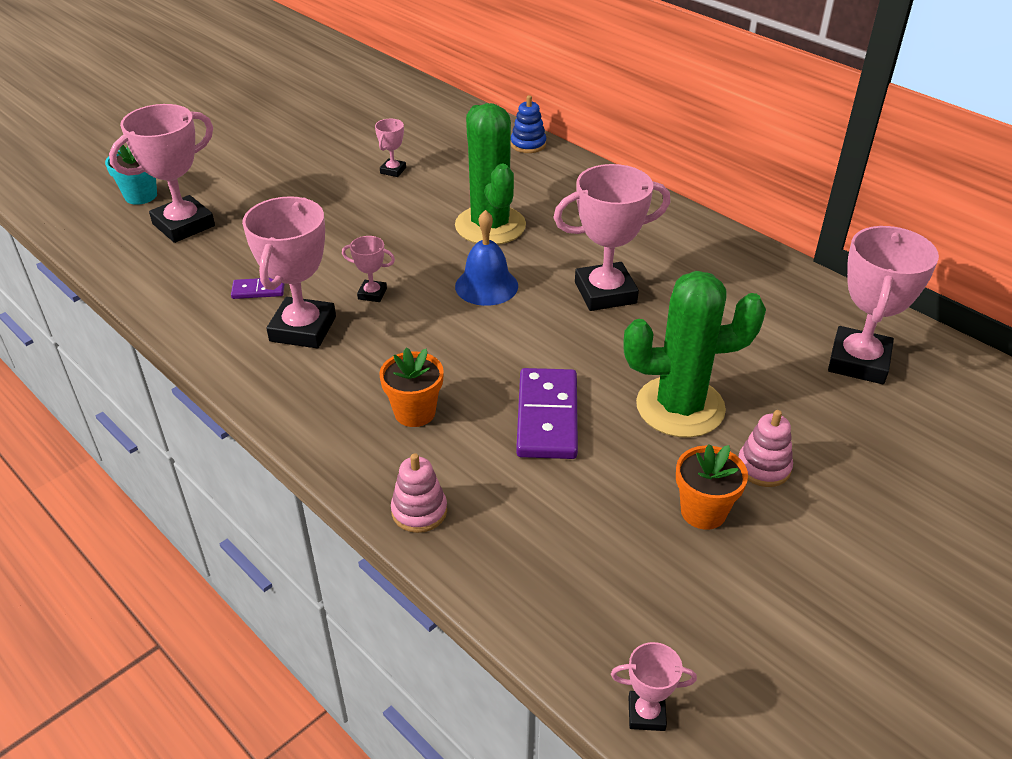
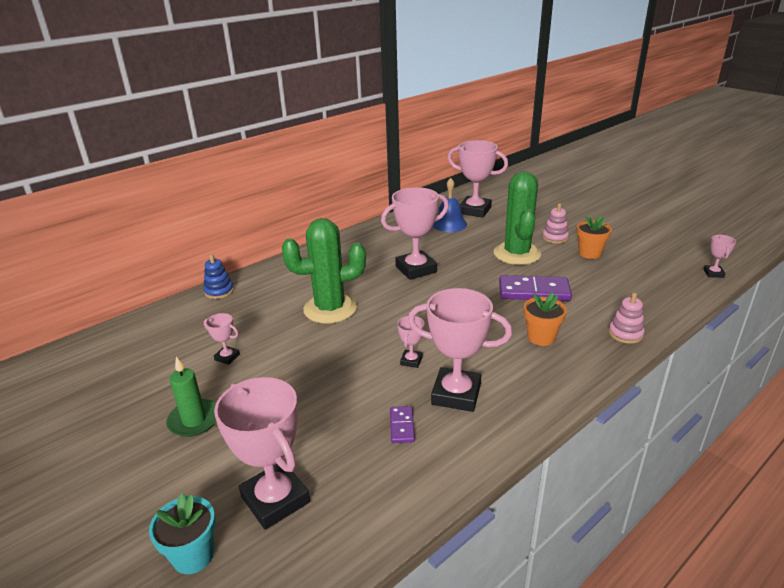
camera: 85 degrees left, 10 degrees down
(296, 169) = (194, 420): none -> green candle
(486, 286) = (405, 310): blue bell -> blue bell (449, 224)
(605, 293) = (416, 269): pink trophy -> pink trophy turned 75 degrees clockwise

